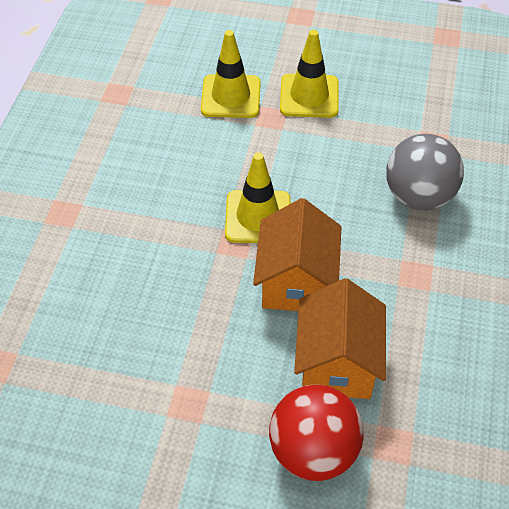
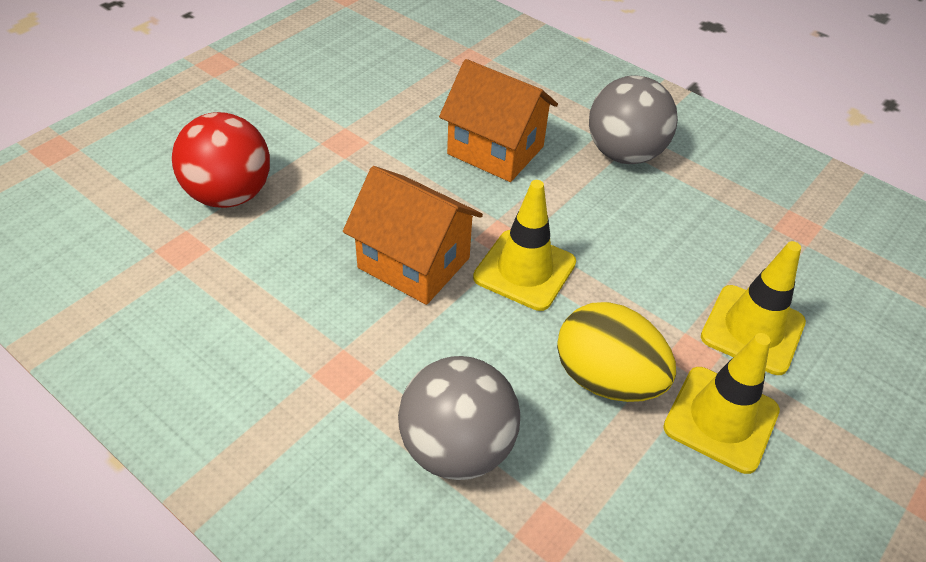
camera: 115 degrees right, 5 degrees down
(87, 202) = (624, 154): none -> grey ball
(319, 148) = (607, 379): none -> yellow egg
(337, 363) = (295, 249): orange house -> orange house (495, 150)

